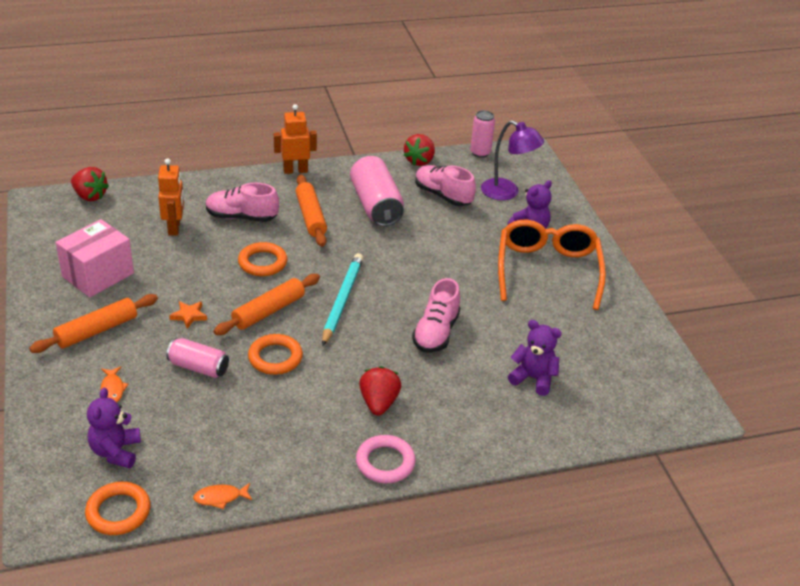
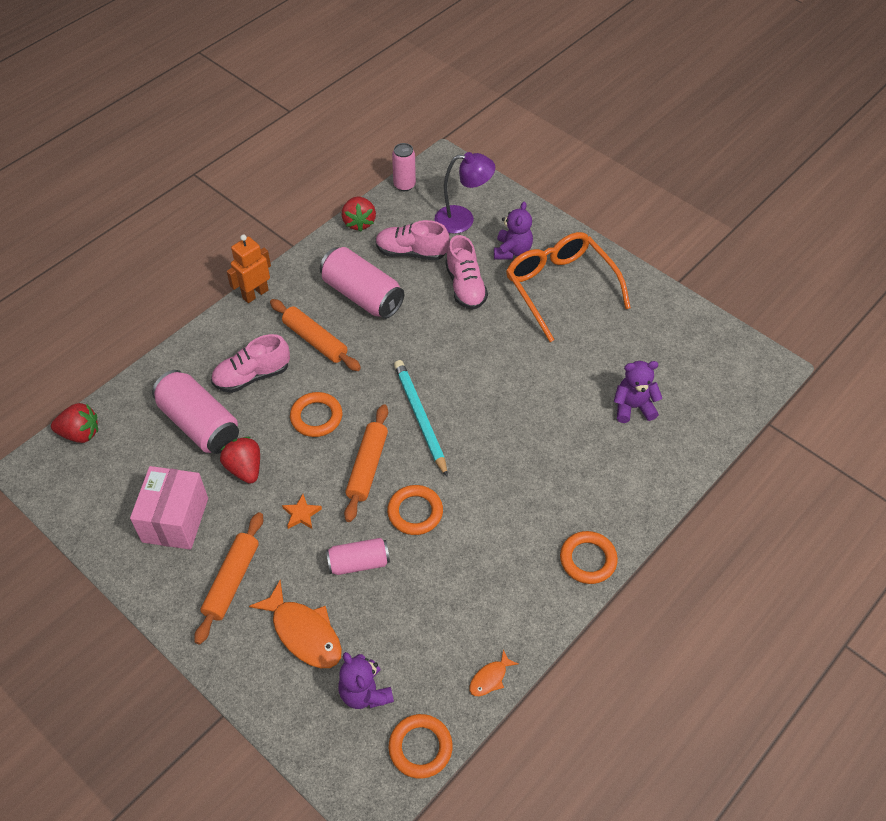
camera: 30 degrees left, 15 degrees up
(112, 389) = (304, 633): orange fish -> orange fish, size x1.98
(174, 228) = (199, 424): orange robot -> pink can
(379, 403) = (536, 505): red strawberry -> red strawberry (245, 468)
(385, 462) = (588, 559): pink ring -> orange ring
(436, 333) = (524, 406): pink shoe -> pink shoe (465, 286)

